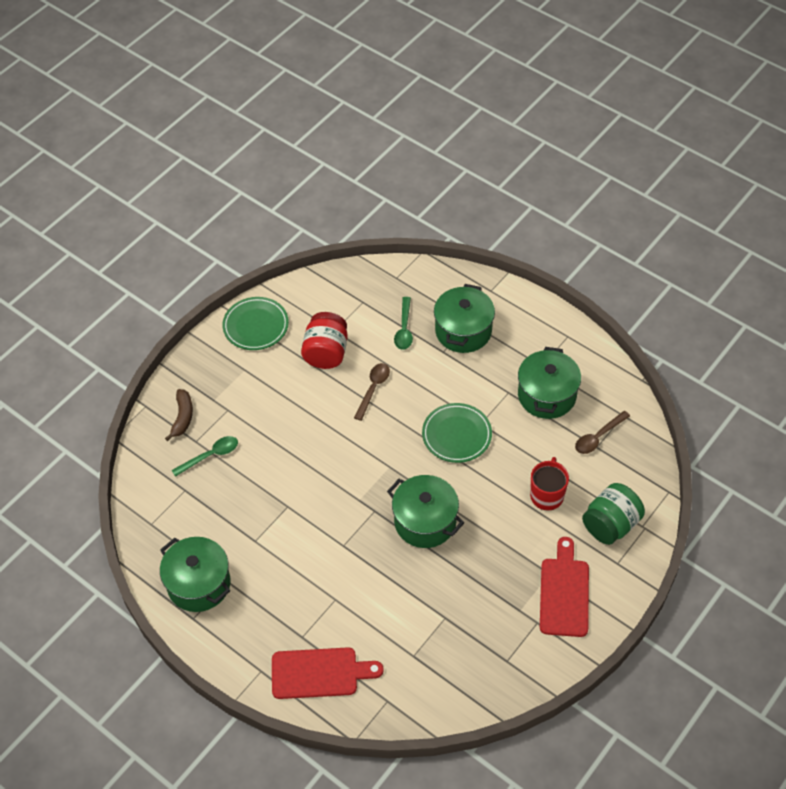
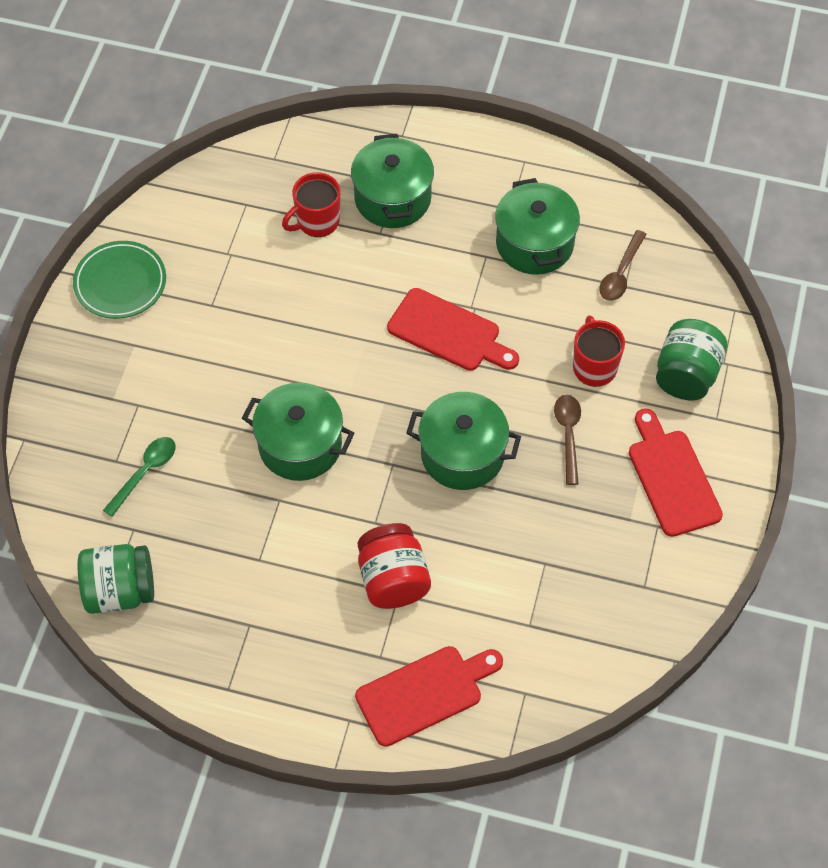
camera: 25 degrees left, 5 degrees up
(157, 527) = (120, 591): none -> green jar
(182, 417) = (82, 436): brown banana -> none
(199, 584) = (213, 643): green pot -> green pot (300, 445)
(326, 353) = (231, 286): red jar -> red jar (393, 579)
(373, 388) = (315, 311): brown spoon -> brown spoon (568, 434)
(404, 329) = (317, 221): green spoon -> red mug
(456, 435) = (448, 332): green plate -> red cutting board

